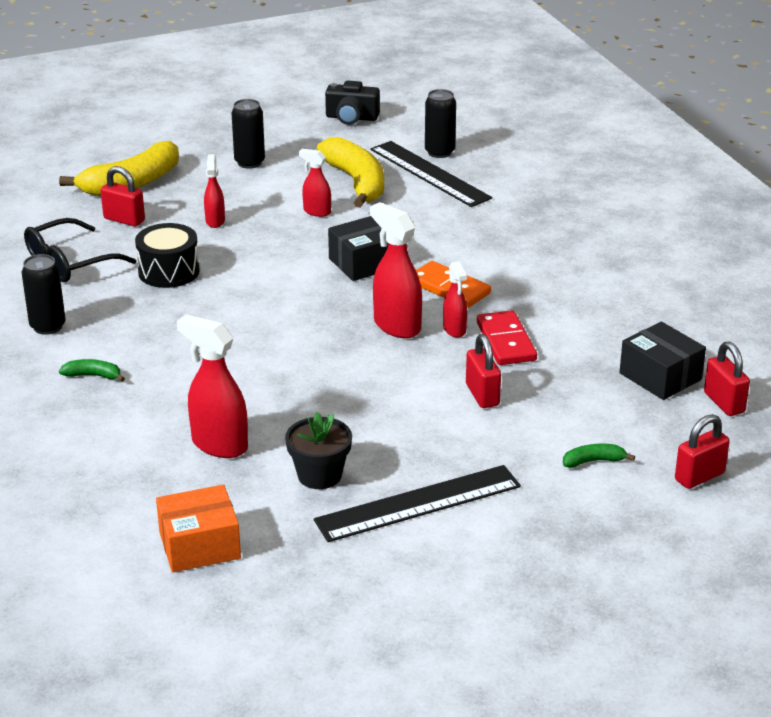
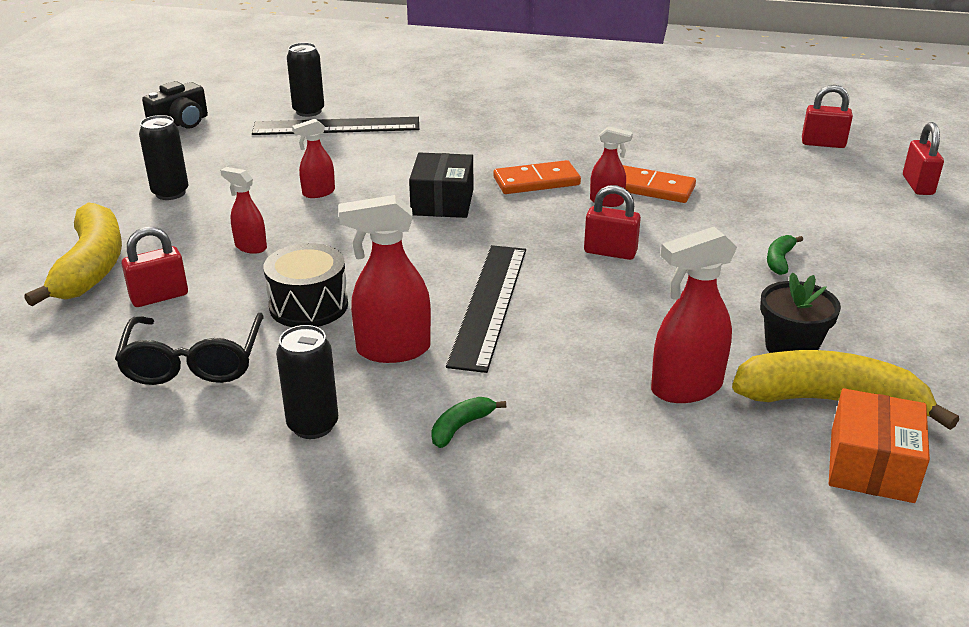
camera: 55 degrees left, 0 degrees up
(356, 182) = (297, 159): yellow banana -> yellow banana (830, 401)
(396, 326) = (570, 224): red spray bottle -> red spray bottle (392, 350)
(418, 503) = (876, 312): black ruler -> black ruler (489, 304)
(482, 395) = (724, 225): red padlock -> red padlock (610, 252)
(506, 341) = (651, 188): red domino -> orange domino
(593, 461) = (866, 215): green banana -> green banana (779, 260)
(660, 376) = (765, 151): black box -> none

